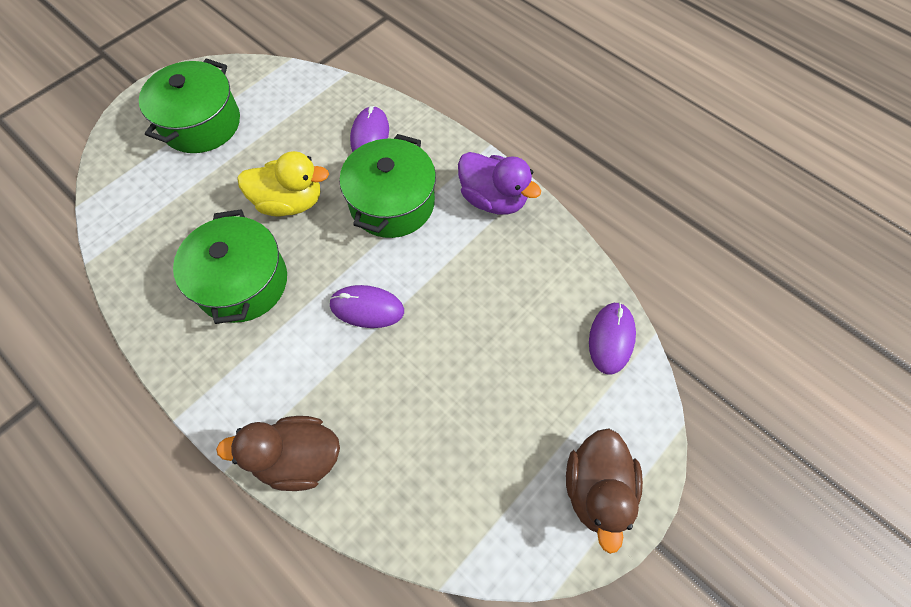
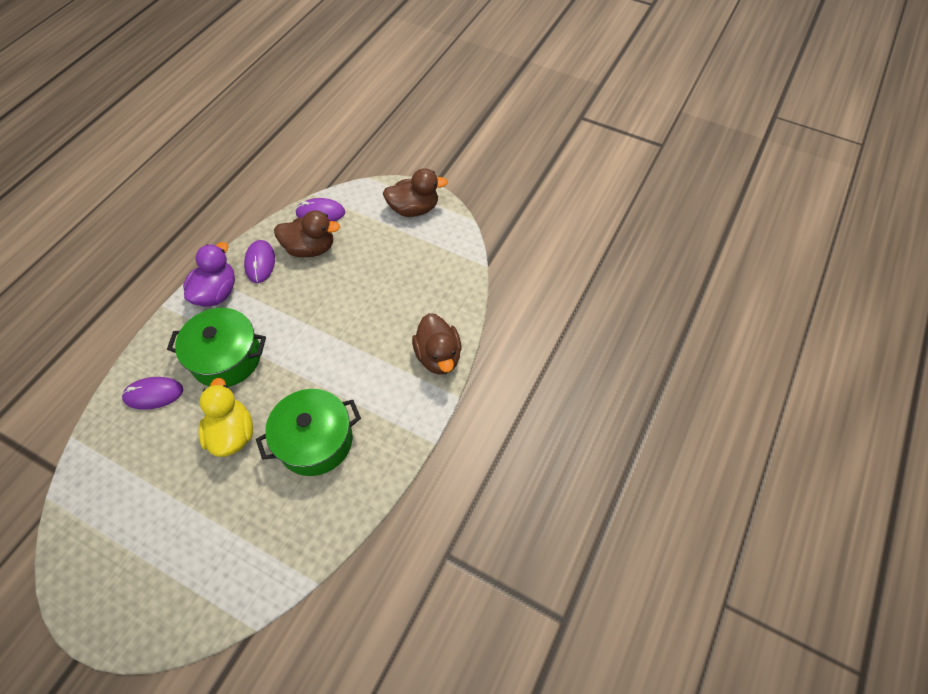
camera: 105 degrees left, 5 degrees down
(201, 123) = (141, 551): green pot -> none
(367, 308) = (323, 348): purple mouse -> purple mouse (260, 263)
(542, 315) = (310, 248): none -> brown duck

